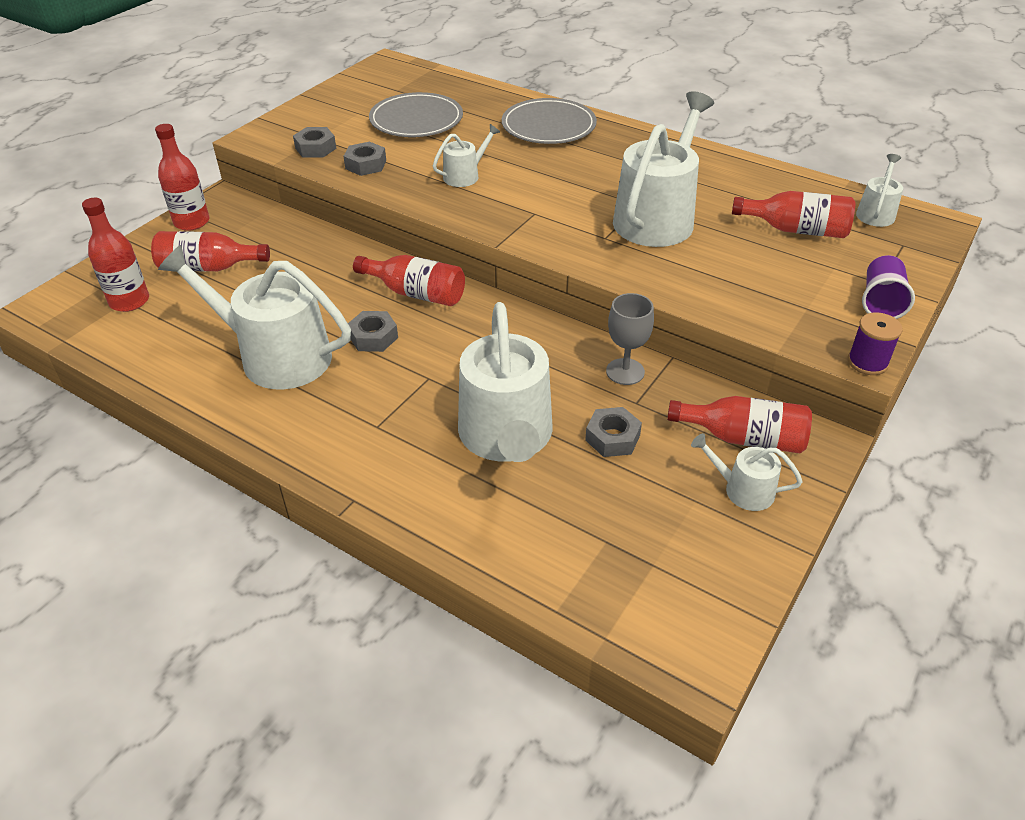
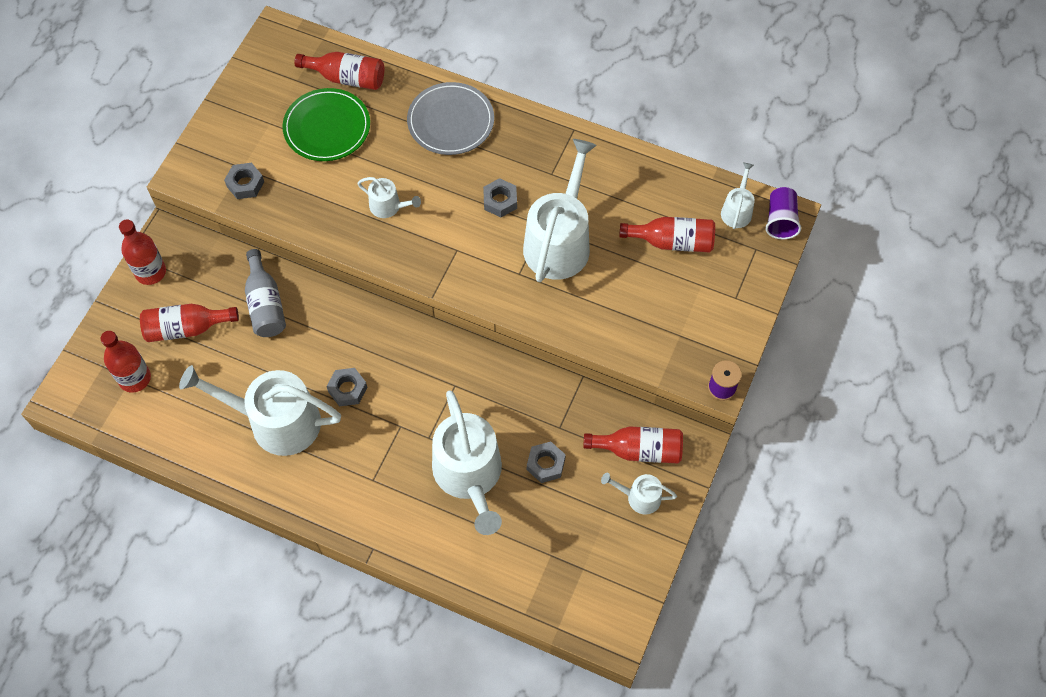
camera: 10 degrees left, 20 degrees up
(305, 258) = (265, 304): none -> grey bottle
(366, 165) = (297, 202): grey nut -> grey nut (500, 201)
(416, 120) = (327, 127): grey plate -> green plate
(416, 293) = (370, 334): red bottle -> red bottle (347, 78)
(465, 176) = (388, 206): white watering can -> white watering can turned 75 degrees clockwise
(625, 372) = (548, 397): grey goblet -> none
(881, 302) = (735, 320): purple cup -> purple cup (780, 220)

